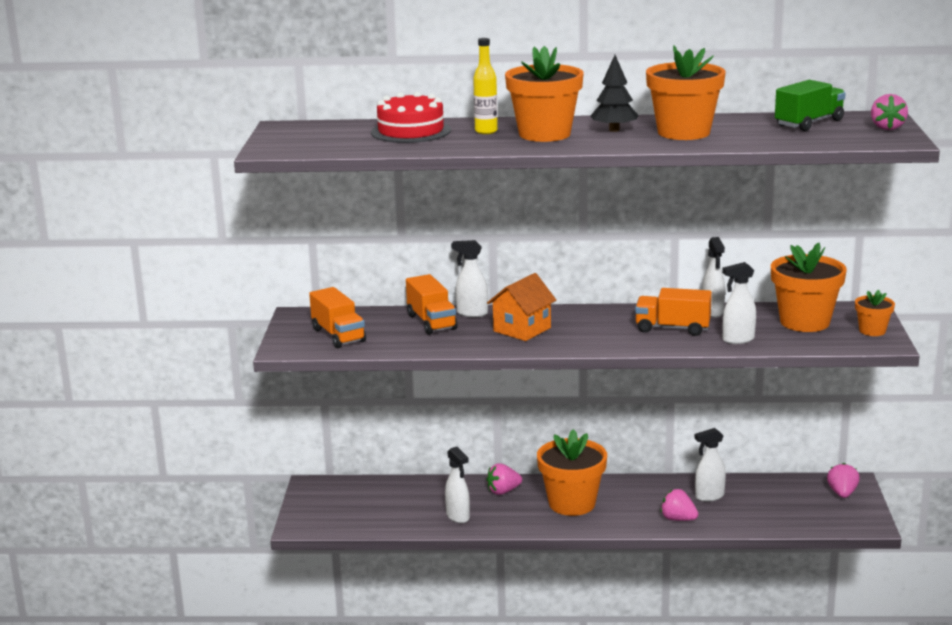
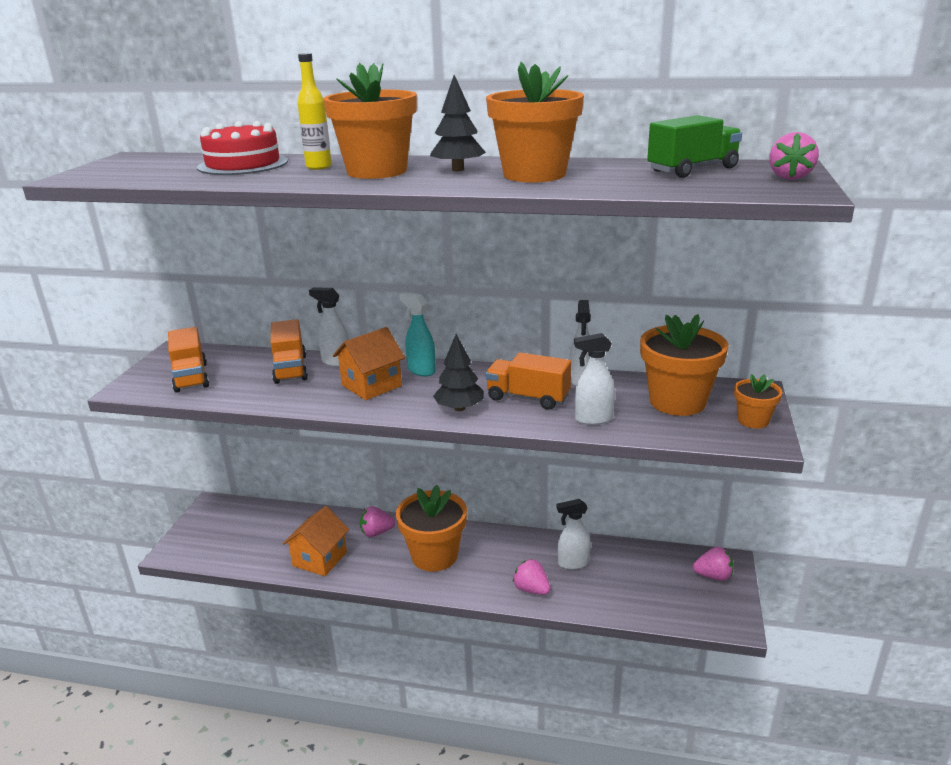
camera: 10 degrees right, 5 degrees up
(458, 517) = (320, 559): white spray bottle -> orange house
(560, 314) = (421, 371): none -> turquoise spray bottle
(616, 340) = (459, 408): none -> black tree
(842, 493) = (713, 576): pink strawberry -> pink strawberry turned 75 degrees clockwise

